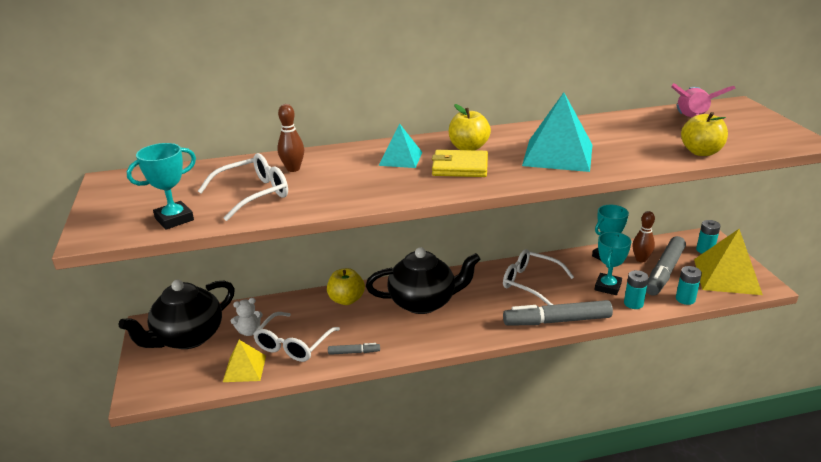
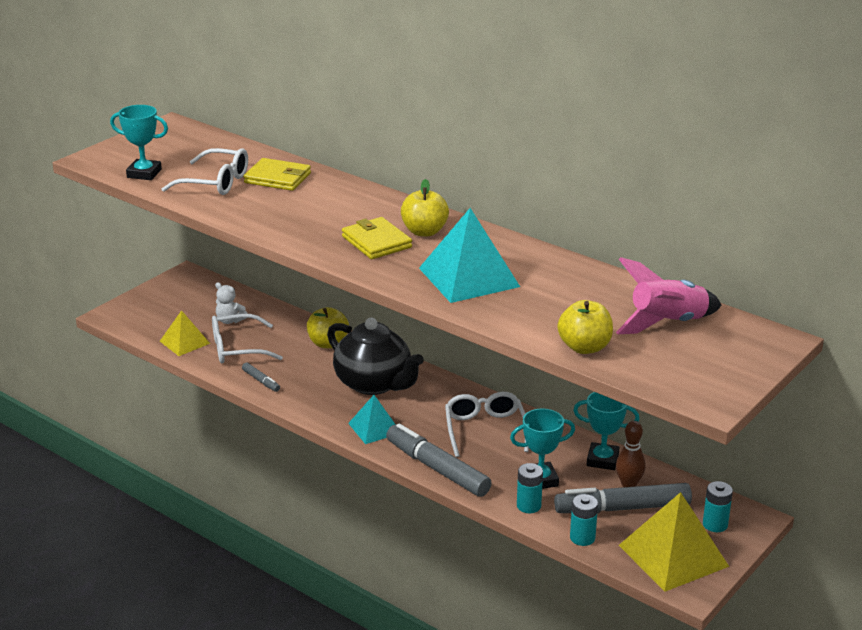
camera: 50 degrees right, 0 degrees up
(188, 337) = (191, 299): black teapot -> none
(293, 169) = (277, 178): brown bowling pin -> yellow wallet
(400, 158) = (358, 211): turquoise pyramid -> turquoise pyramid (374, 428)

